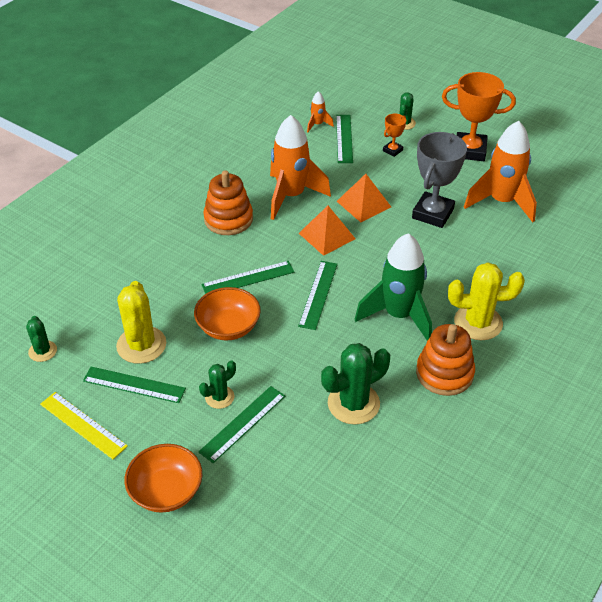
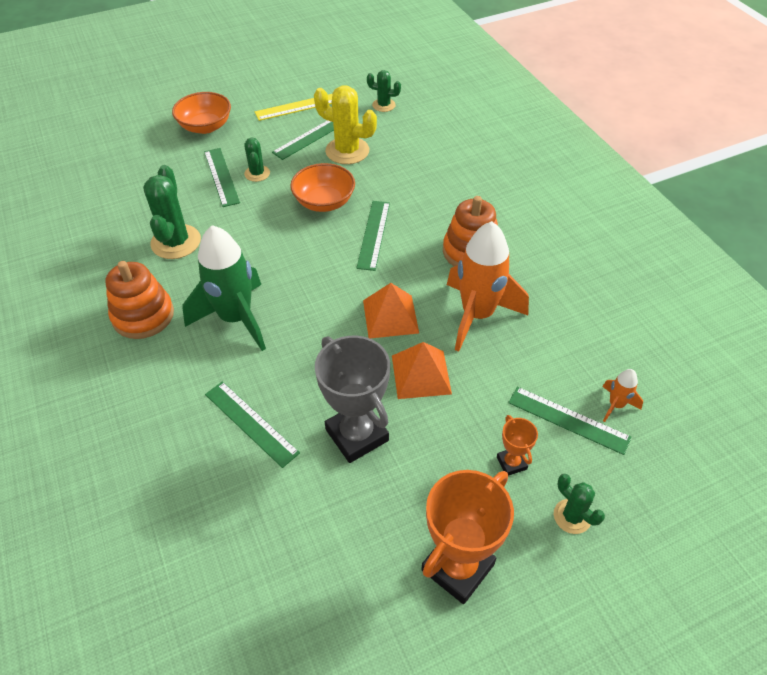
camera: 120 degrees right, 5 degrees up
(318, 294) = (313, 273): green ruler -> green ruler (251, 423)
(478, 322) = (170, 377): yellow cactus -> none
(501, 202) = (323, 531): orange rocket -> none

